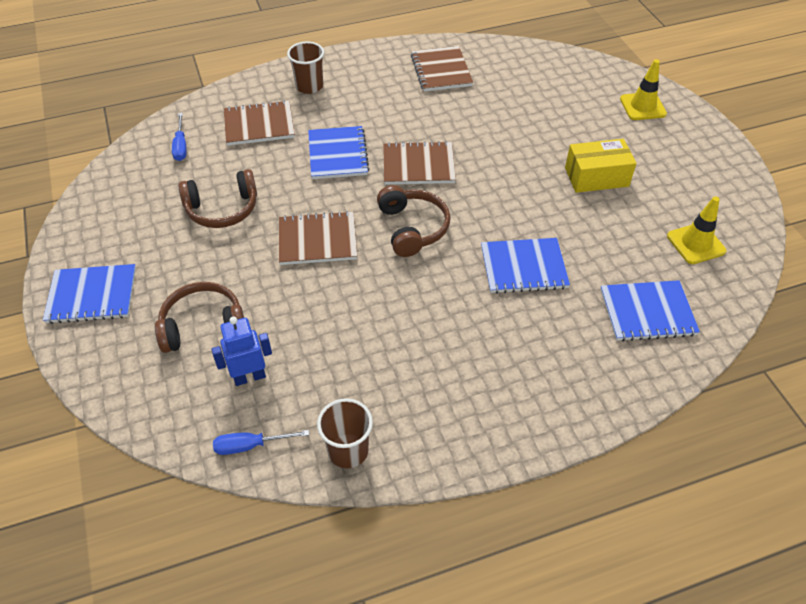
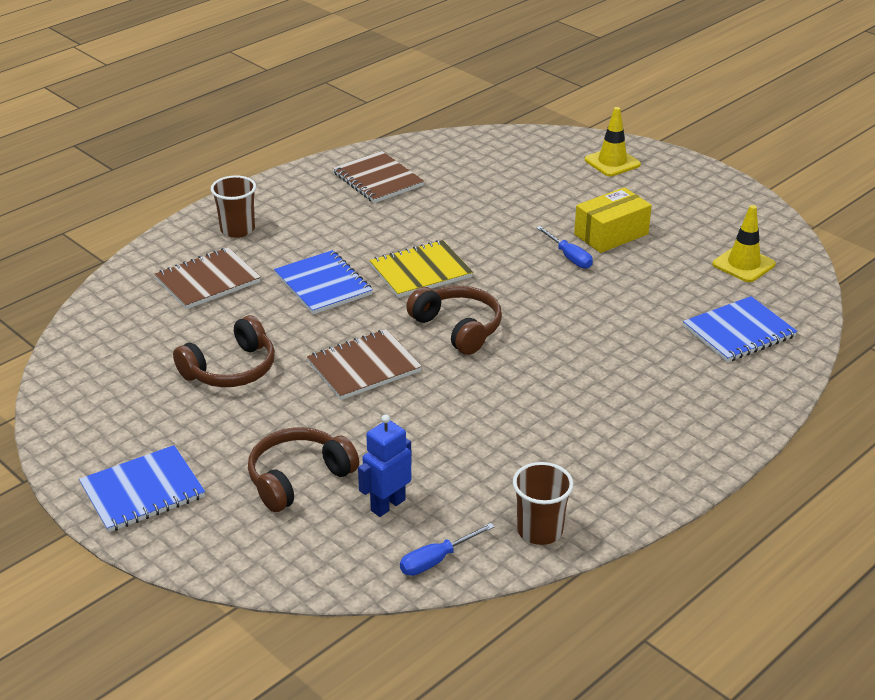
camera: 25 degrees left, 15 degrees down
(181, 146) = (129, 325): blue screwdriver -> blue screwdriver (569, 257)
(418, 165) = (420, 271): brown notebook -> yellow notebook
(523, 267) = (596, 329): blue notebook -> none

